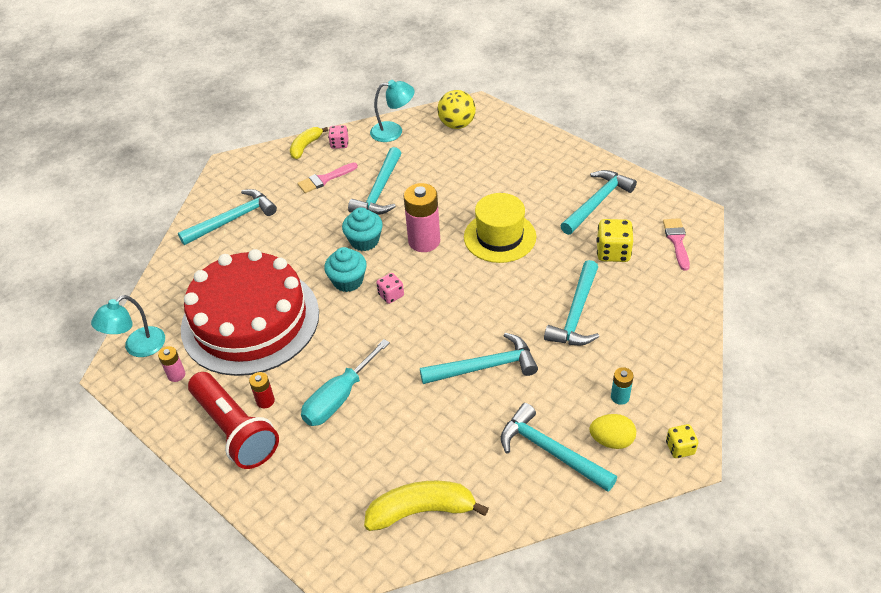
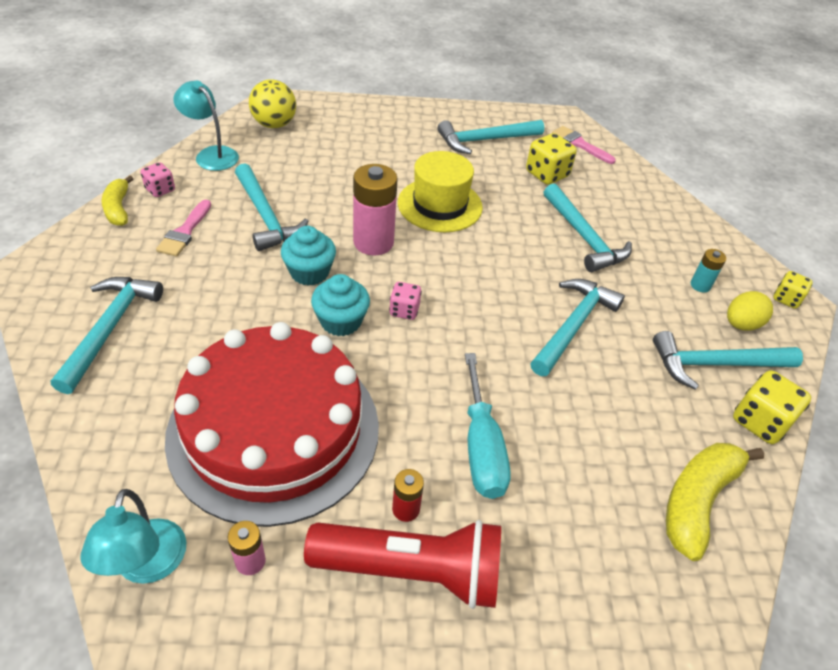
camera: 50 degrees left, 0 degrees up
(393, 131) = (211, 154): turquoise lamp -> turquoise lamp turned 90 degrees counterclockwise
(529, 503) = (760, 422): none -> yellow dice
(597, 202) = (484, 140): turquoise hammer -> turquoise hammer turned 105 degrees counterclockwise

